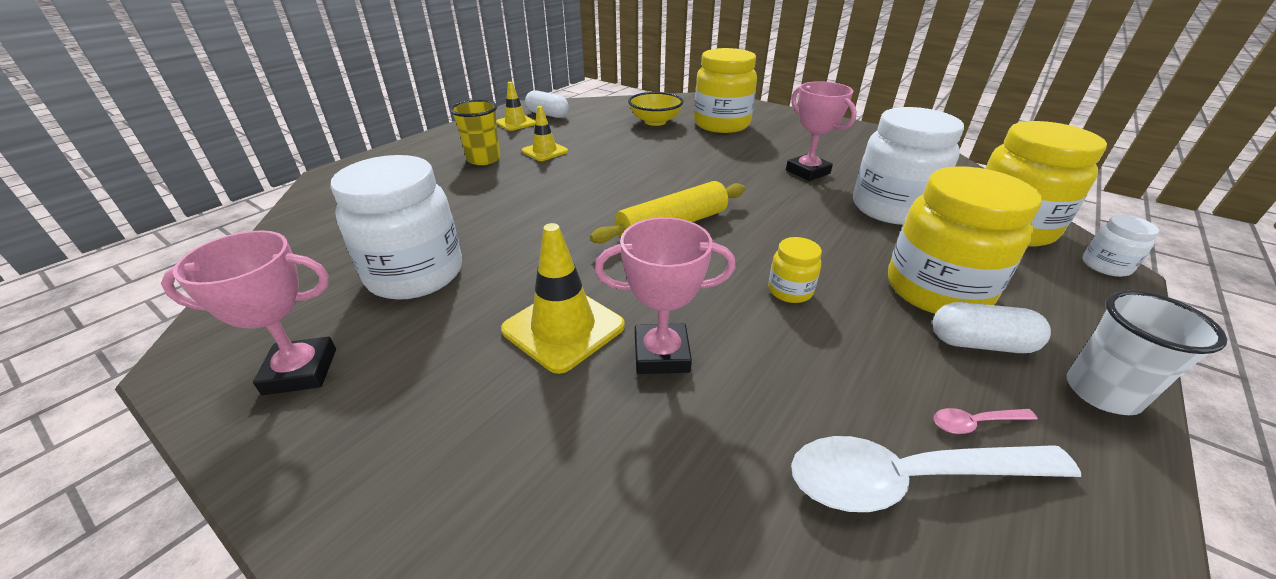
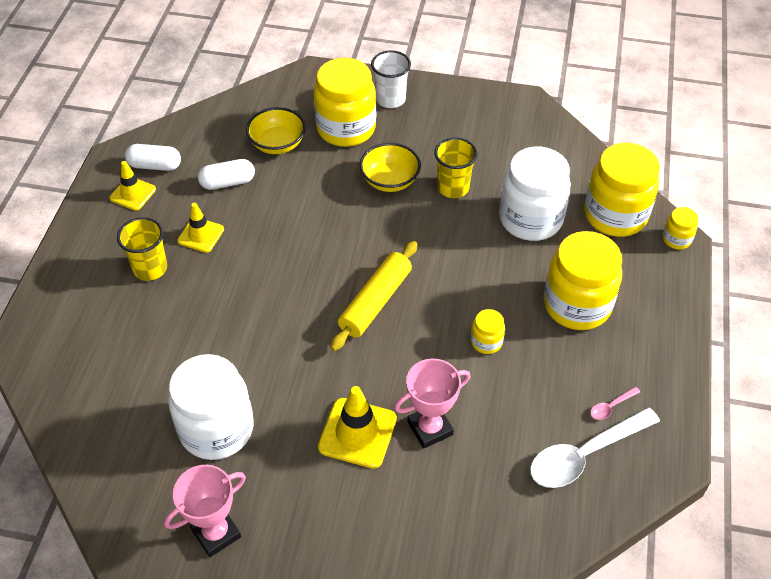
camera: 25 degrees left, 15 degrees up
(743, 156) = (390, 180): none -> yellow bowl
(807, 172) = (453, 188): pink trophy -> yellow cup
(980, 343) = (608, 345): white capsule -> white capsule (228, 182)
(1102, 392) = (671, 358): white cup -> white cup (390, 99)
(1105, 266) = (676, 239): white jar -> yellow jar

